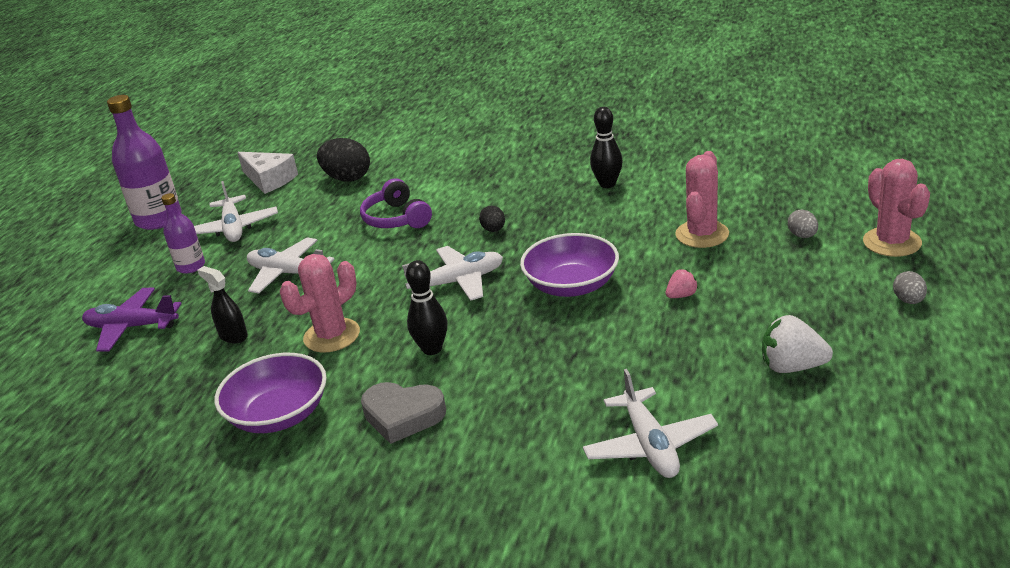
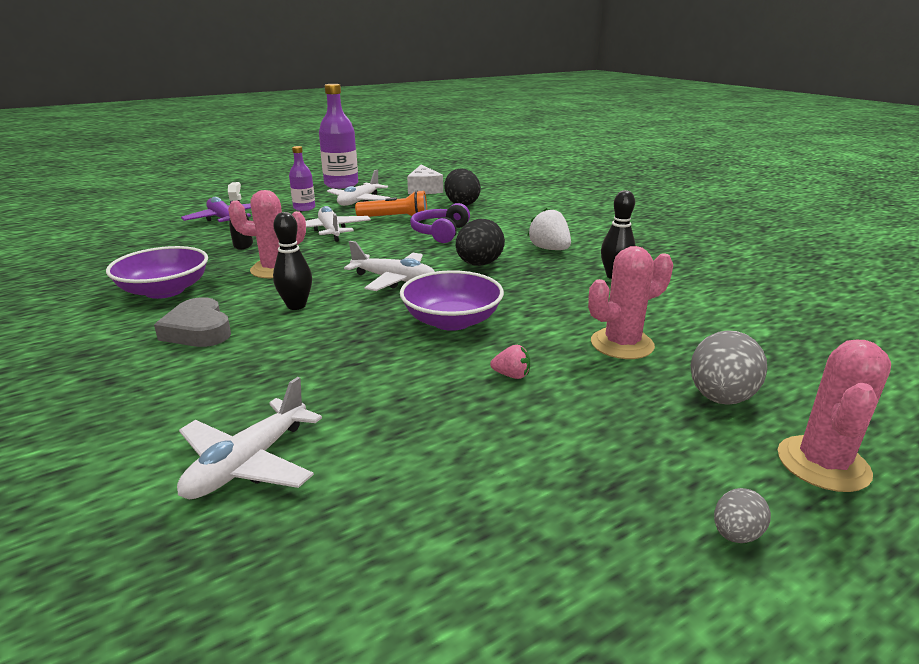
camera: 40 degrees right, 5 degrees down
(319, 227) = (395, 218): none -> orange flashlight
(494, 230) = (479, 264): black egg -> black egg, size x1.90
(792, 367) = (479, 498): white strawberry -> white strawberry (549, 249)
(802, 236) = (720, 398): grey egg -> grey egg, size x1.90

